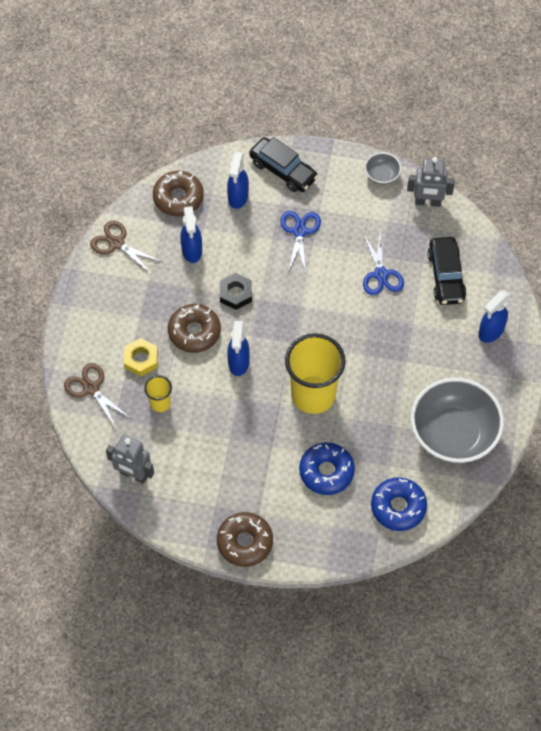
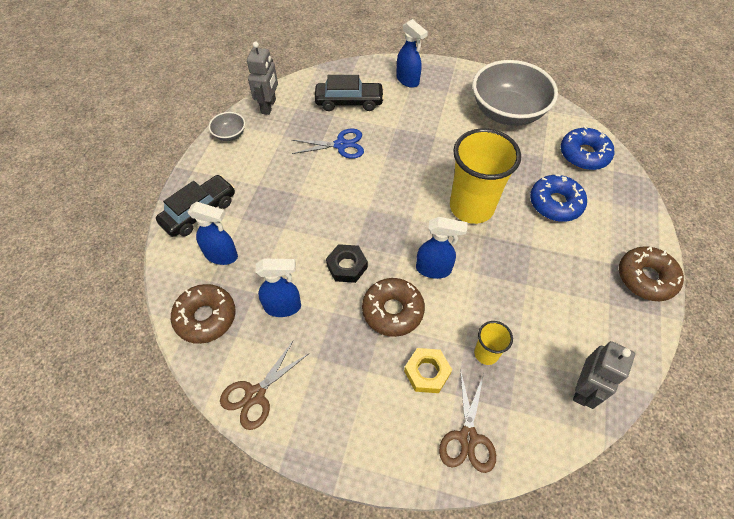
camera: 85 degrees left, 5 degrees down
(91, 388) = (468, 437): brown scissors -> brown scissors turned 45 degrees counterclockwise
(299, 231) = (279, 203): blue scissors -> none

